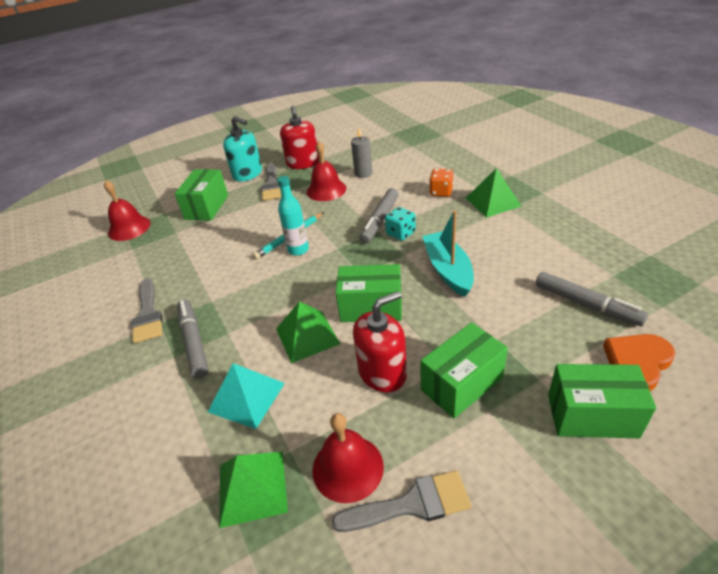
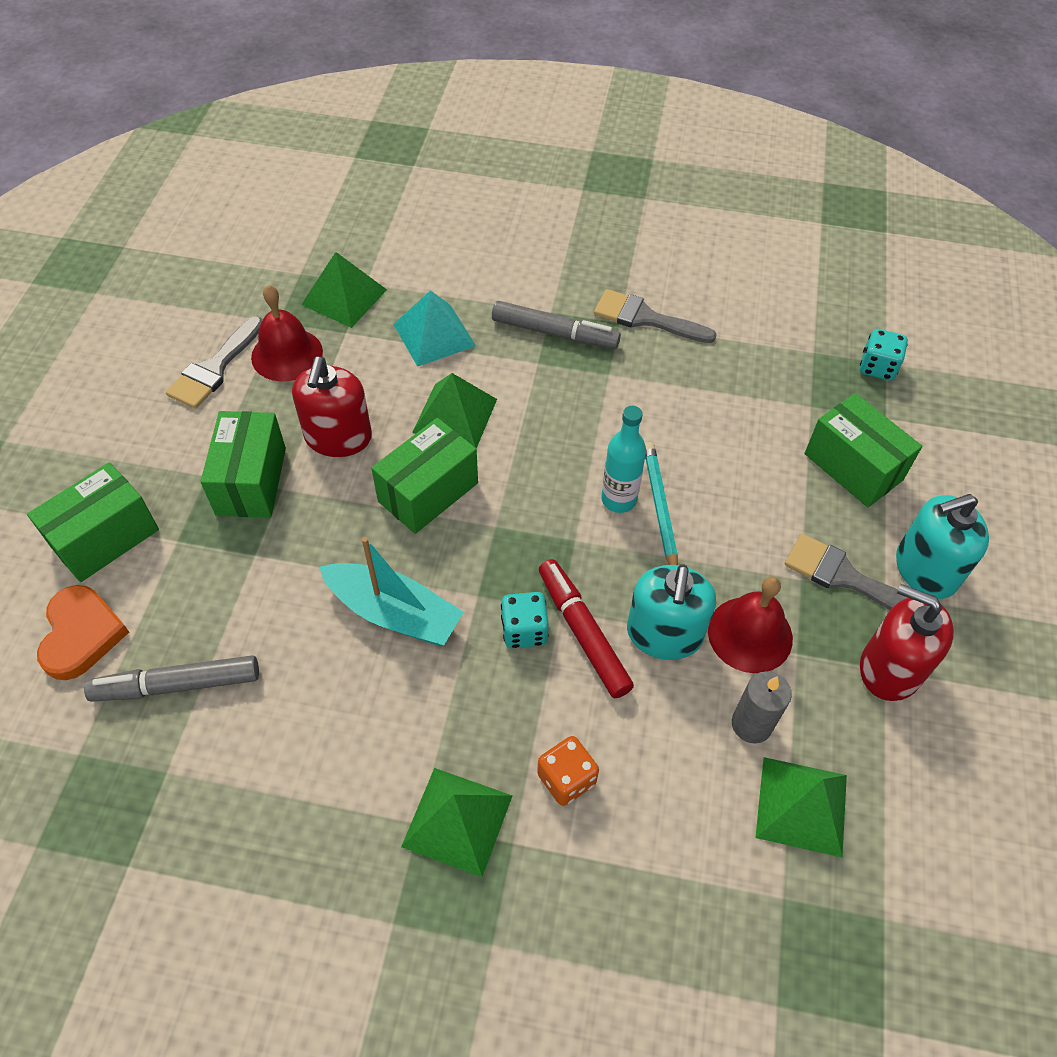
camera: 125 degrees right, 15 degrees up
(129, 228) = (877, 367): red bell -> turquoise dice
(352, 205) = (664, 634): none -> turquoise soap dispenser
(378, 155) = (802, 805): none -> green pyramid
(380, 220) = (583, 633): grey marker -> red marker

